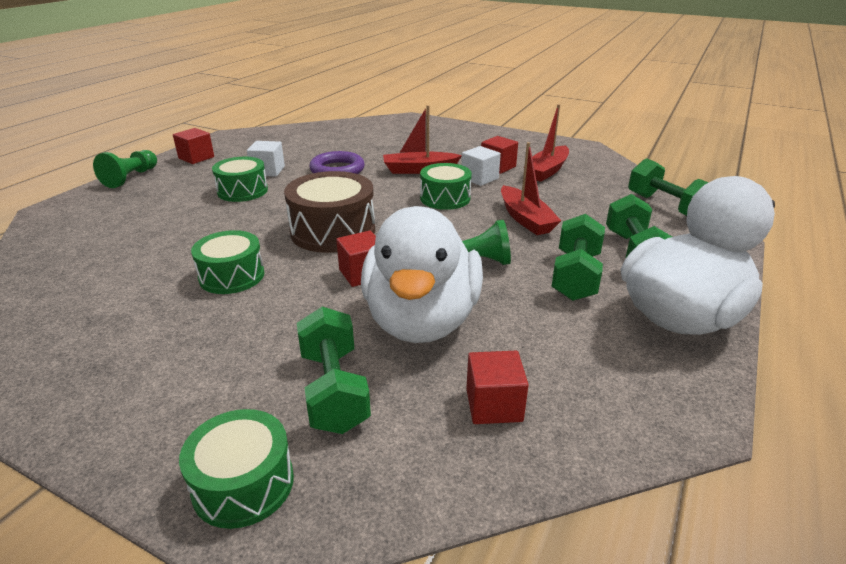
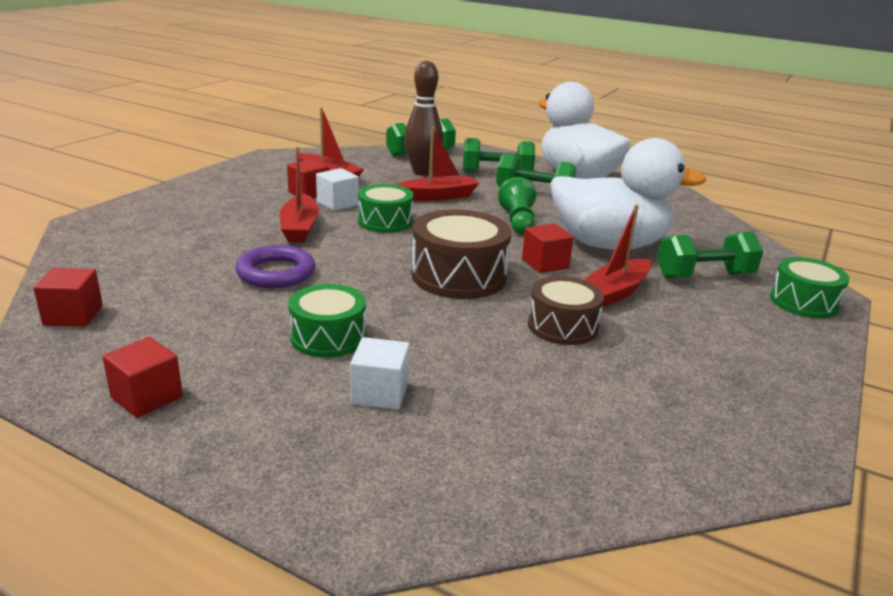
camera: 90 degrees left, 5 degrees down
(131, 178) = (222, 462): green pawn -> none
(232, 276) = (562, 326): green drum -> brown drum
(268, 171) = (255, 322): white cube -> white cube (380, 393)
(293, 311) = (614, 293): none -> red boat
(494, 405) = (689, 231): red cube -> red cube (73, 315)
(597, 210) = (422, 172): none -> brown bowling pin

